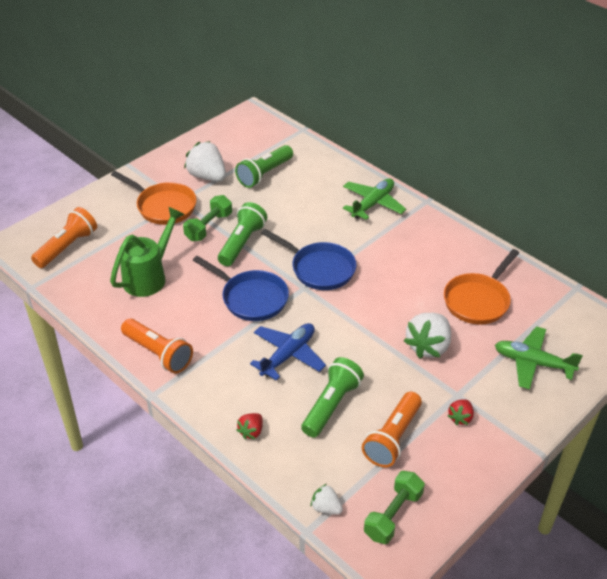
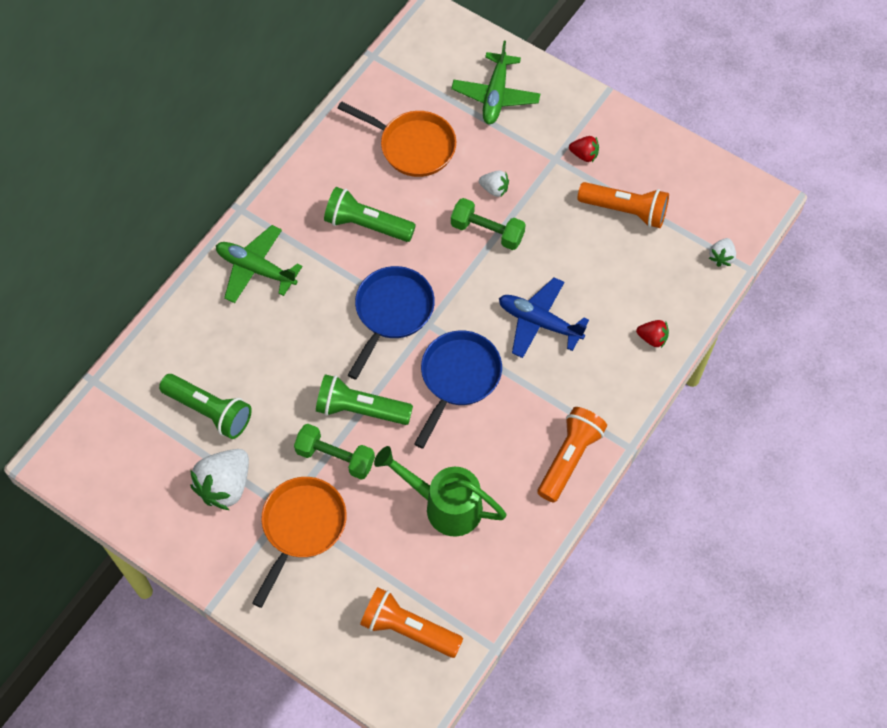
camera: 100 degrees left, 20 degrees up
(331, 405) = (598, 270): green flashlight -> green flashlight (366, 225)
(393, 515) = (712, 202): green dumbbell -> green dumbbell (487, 231)
(428, 346) = (494, 189): white strawberry -> white strawberry, size x0.52

